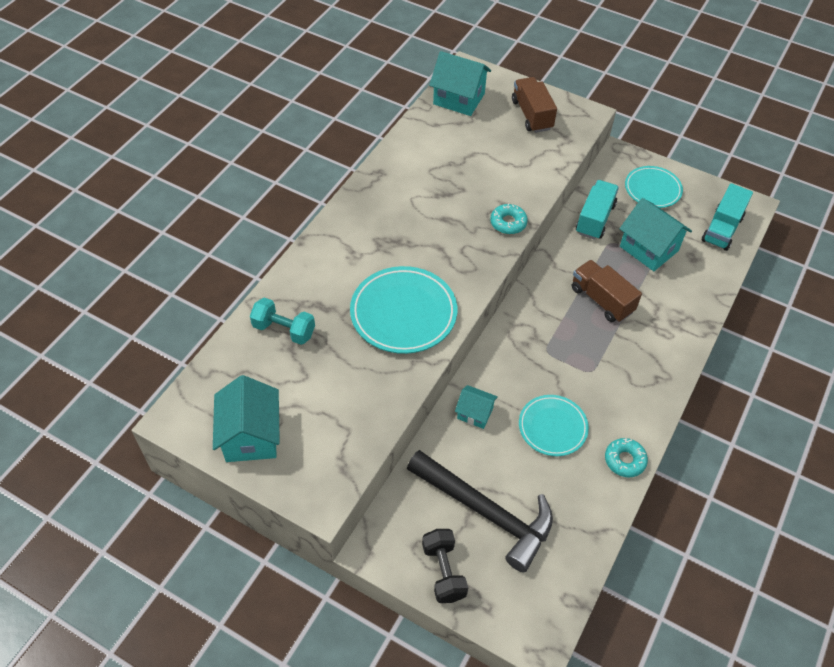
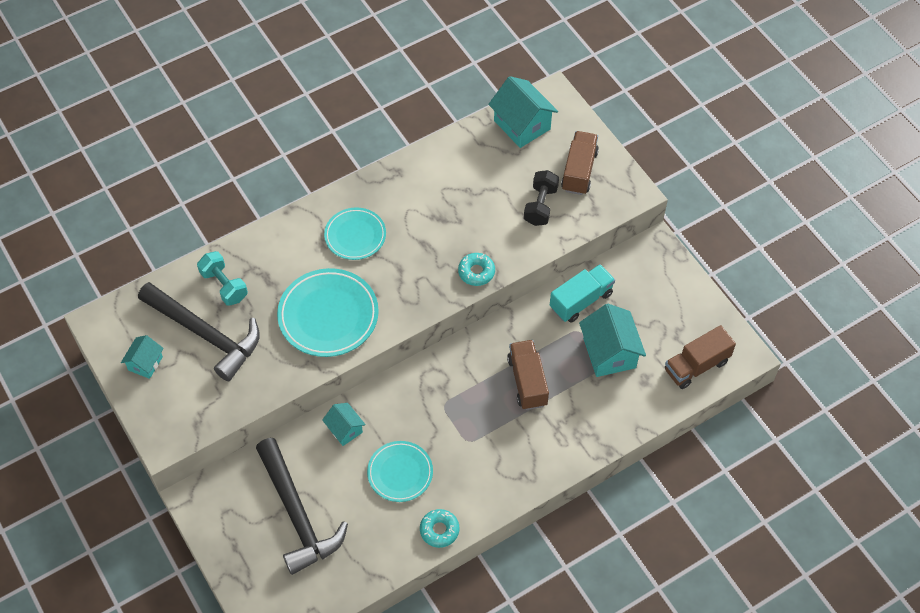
camera: 30 degrees right, 5 degrees up
(251, 436) = (145, 363): turquoise house -> turquoise house, size x0.57
(296, 381) = (206, 334): none -> black hammer
(444, 571) = (234, 542): black dumbbell -> black dumbbell (540, 205)
(652, 189) = (660, 295): turquoise plate -> turquoise plate (355, 236)
(722, 229) = (696, 366): turquoise truck -> brown truck

